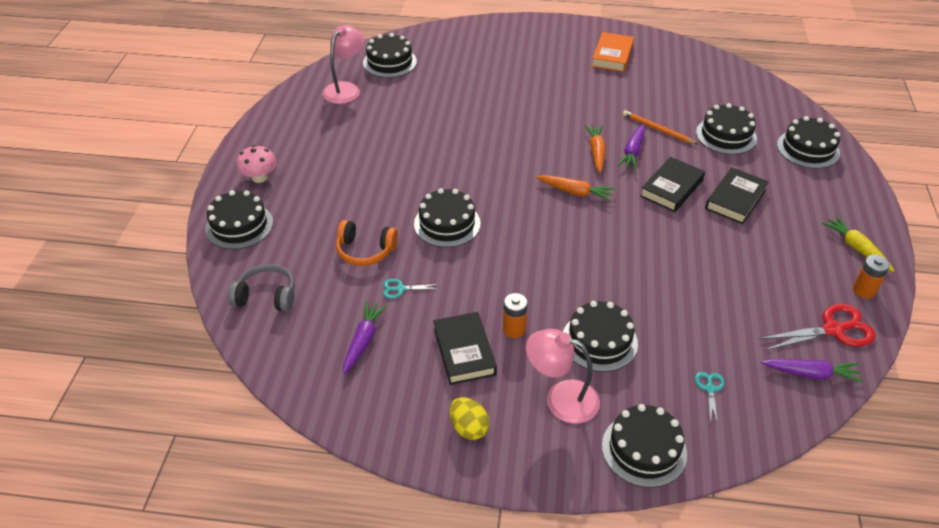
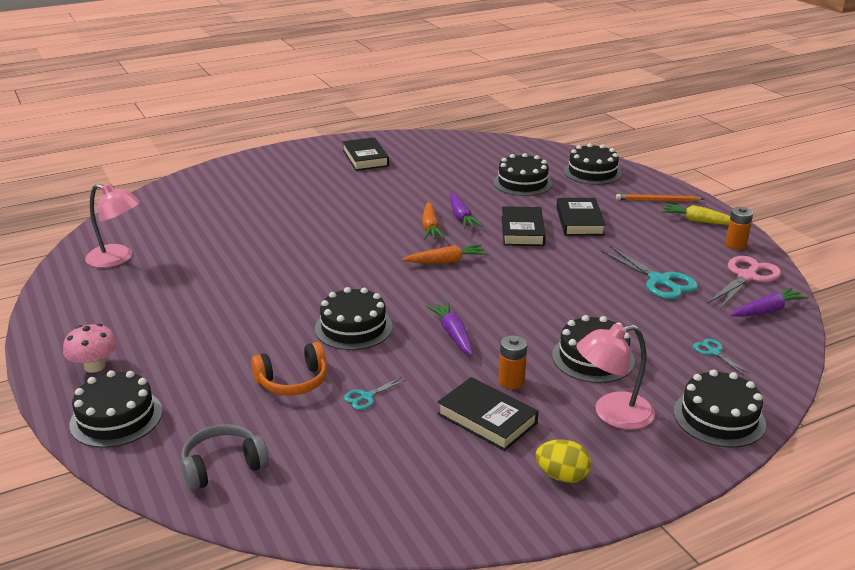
camera: 35 degrees left, 15 degrees down
(345, 89) = (117, 259): pink lamp -> pink lamp turned 120 degrees clockwise
(363, 341) = (377, 456): purple carrot -> purple carrot (453, 334)
(389, 62) = (145, 223): black cake -> none
(596, 152) = (430, 227): orange carrot -> orange carrot turned 150 degrees counterclockwise
(612, 56) = (365, 158): orange book -> black book
(657, 129) = (464, 196): orange pencil -> orange pencil (657, 200)
(741, 295) = (659, 281): none -> turquoise scissors
(833, 330) = (747, 277): red scissors -> pink scissors

